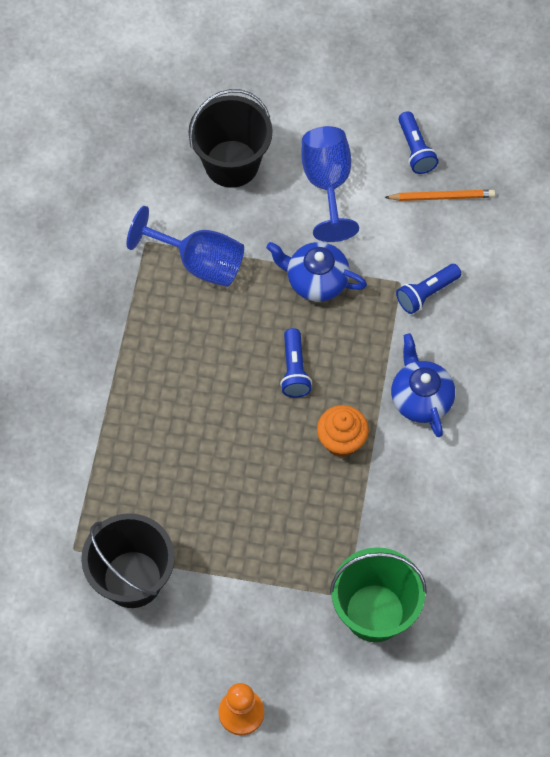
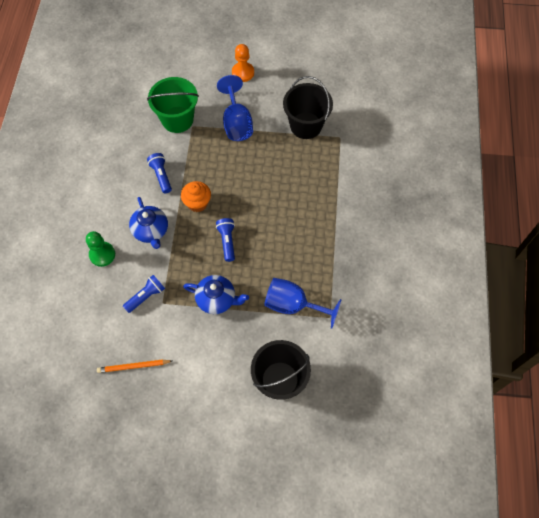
camera: 175 degrees right, 0 degrees up
(327, 184) = (212, 370): blue goblet -> blue goblet (236, 123)
(415, 150) = (151, 402): blue flashlight -> blue flashlight (161, 176)
(499, 364) = (102, 254): none -> green pawn

